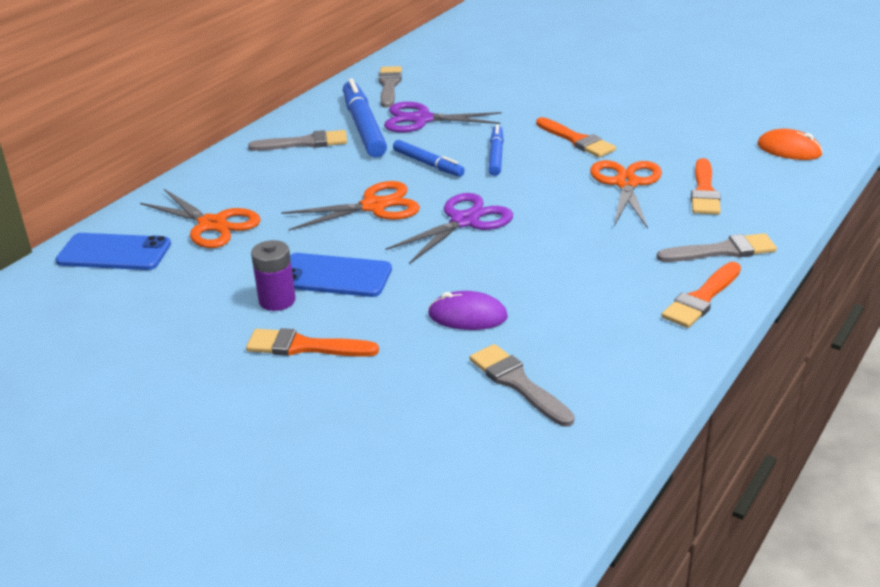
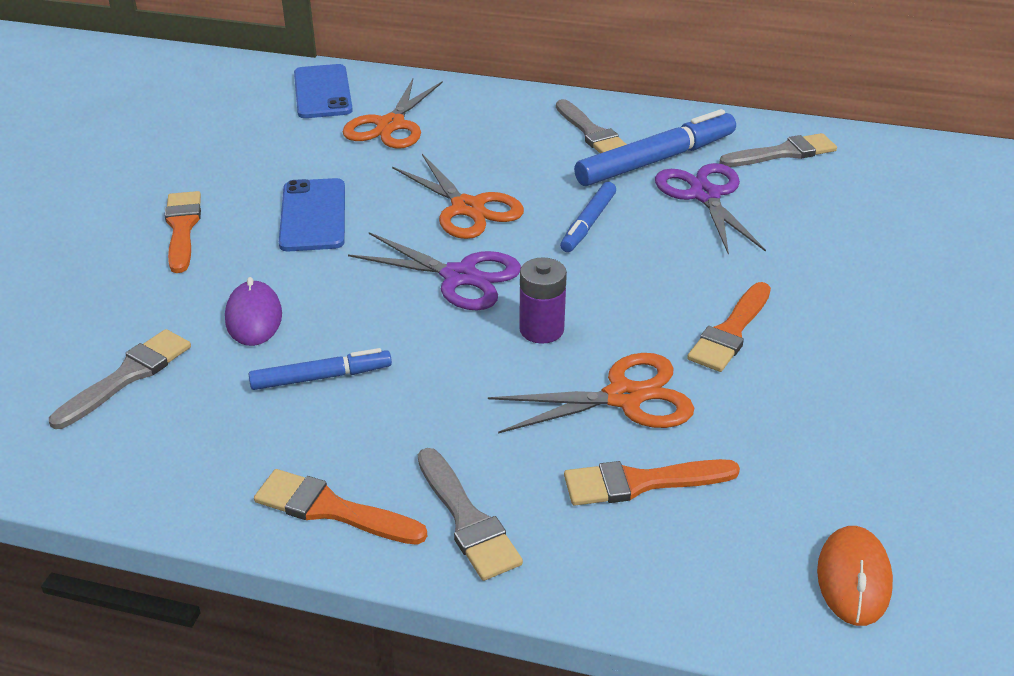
camera: 70 degrees right, 5 degrees up
(277, 300) = (260, 194): purple battery -> purple battery (541, 330)
(496, 156) = (641, 270): blue marker -> blue marker (321, 377)

